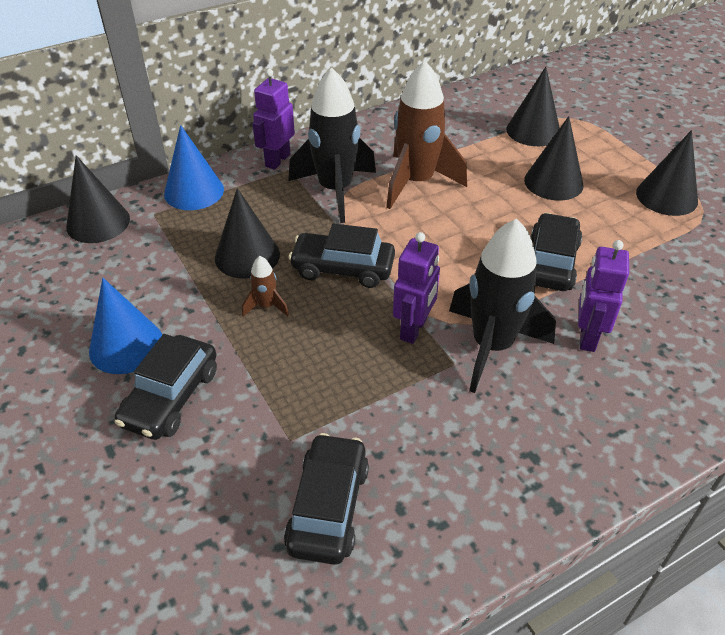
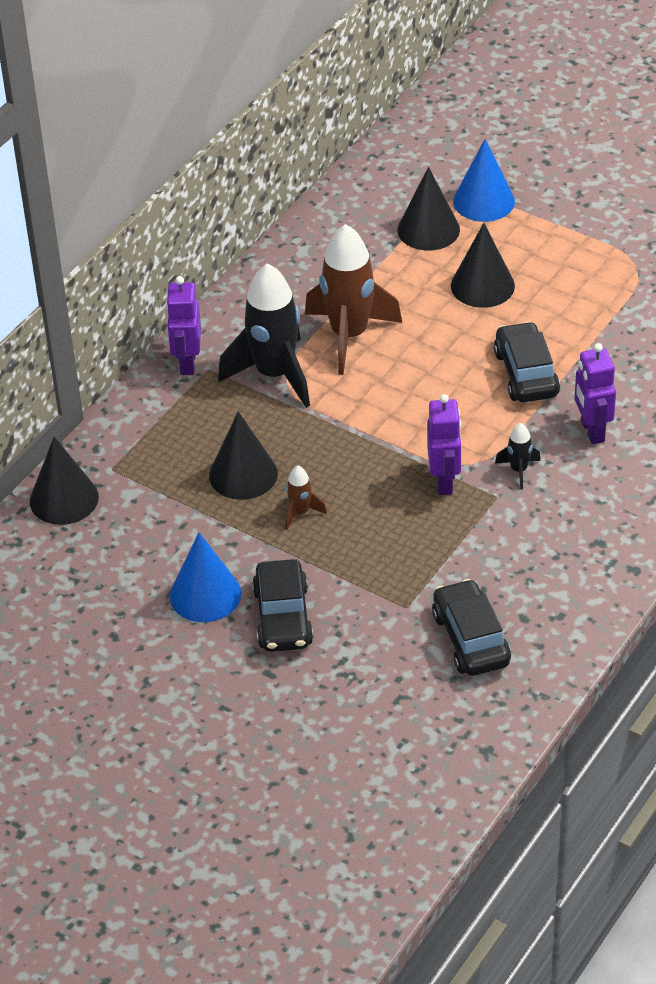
camera: 25 degrees left, 0 degrees up
(194, 191) = (131, 430): blue cone -> blue cone (483, 201)
(343, 268) = (342, 451): black car -> none
(491, 346) = (519, 470): black rocket -> black rocket, size x0.44
(666, 196) = (596, 263): black cone -> none

